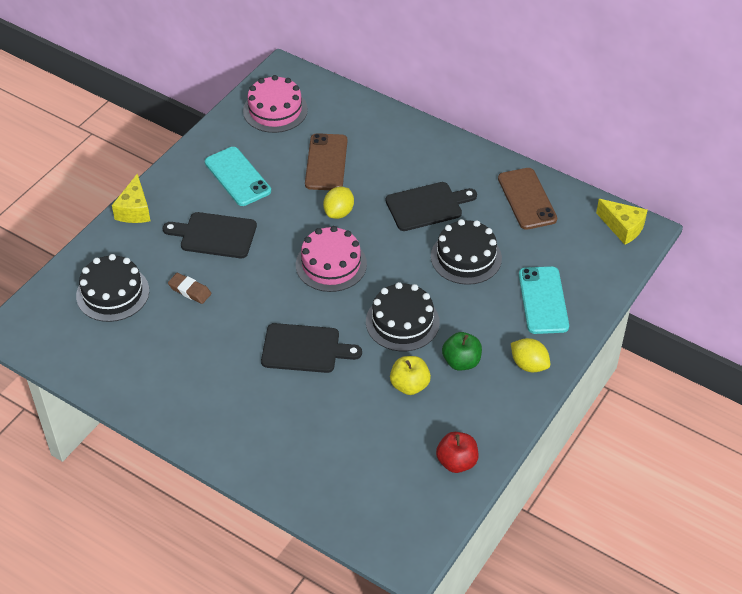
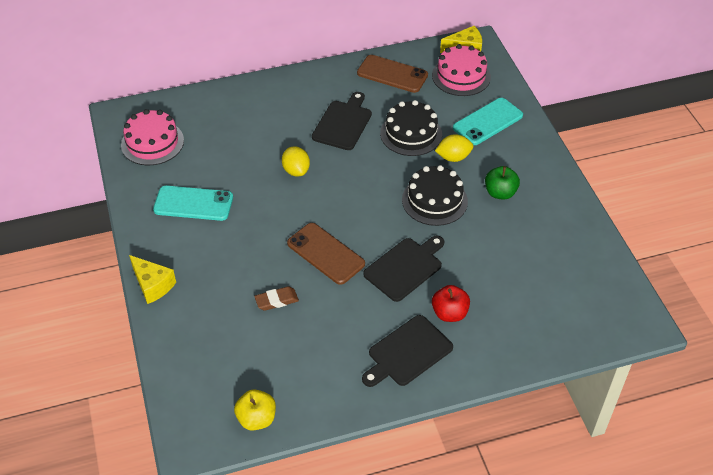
camera: 50 degrees left, 0 degrees up
(112, 293) = (225, 351): black cake -> none
(215, 235) = (237, 252): black cutting board -> black cutting board (407, 352)
(326, 162) = (240, 147): brown phone -> brown phone (326, 253)
(331, 264) = (340, 205): pink cake -> pink cake (461, 76)
(409, 385) = (495, 232): yellow apple -> yellow apple (256, 419)
(456, 462) = (584, 249): red apple -> red apple (449, 313)
(529, 365) = (535, 162): yellow lemon -> yellow lemon (453, 157)
(543, 300) = (487, 122): turquoise phone -> turquoise phone turned 75 degrees counterclockwise

